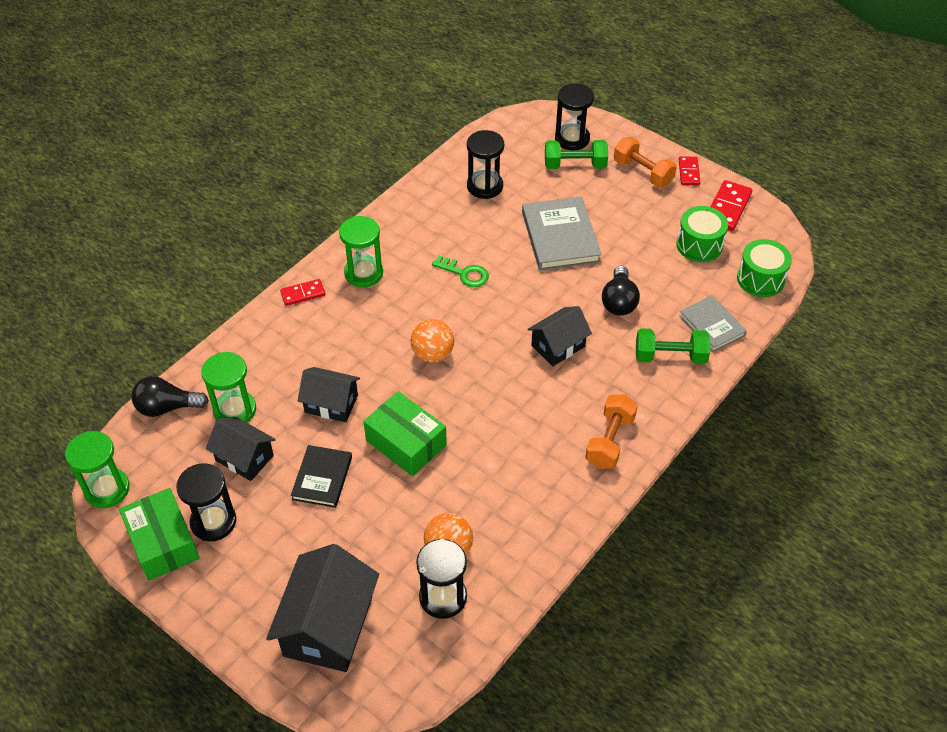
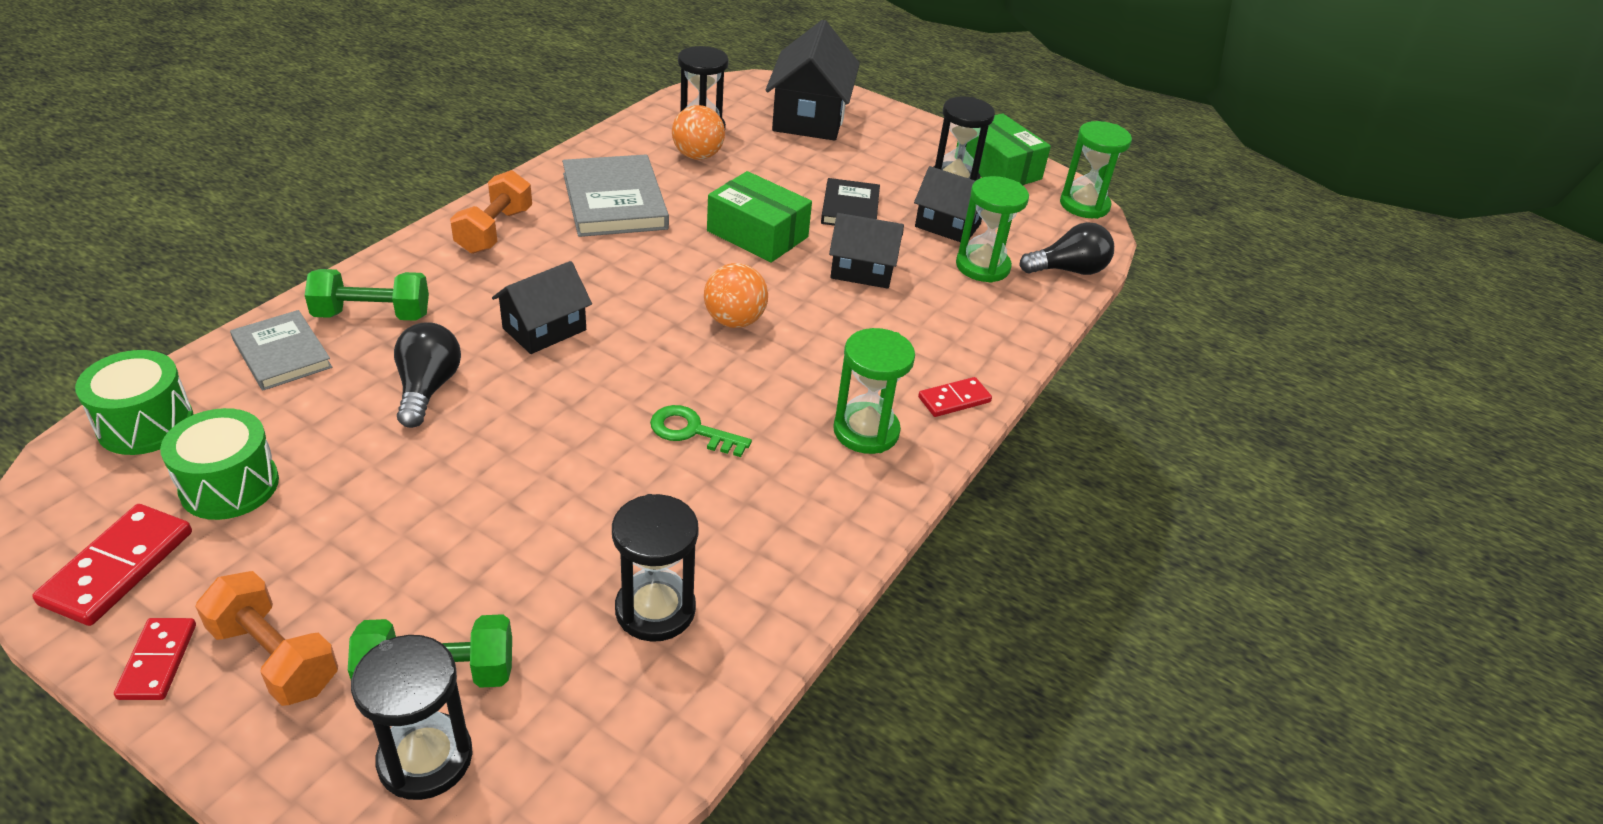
camera: 170 degrees right, 10 degrees down
(560, 237) = (508, 499): grey book -> grey book (615, 201)

